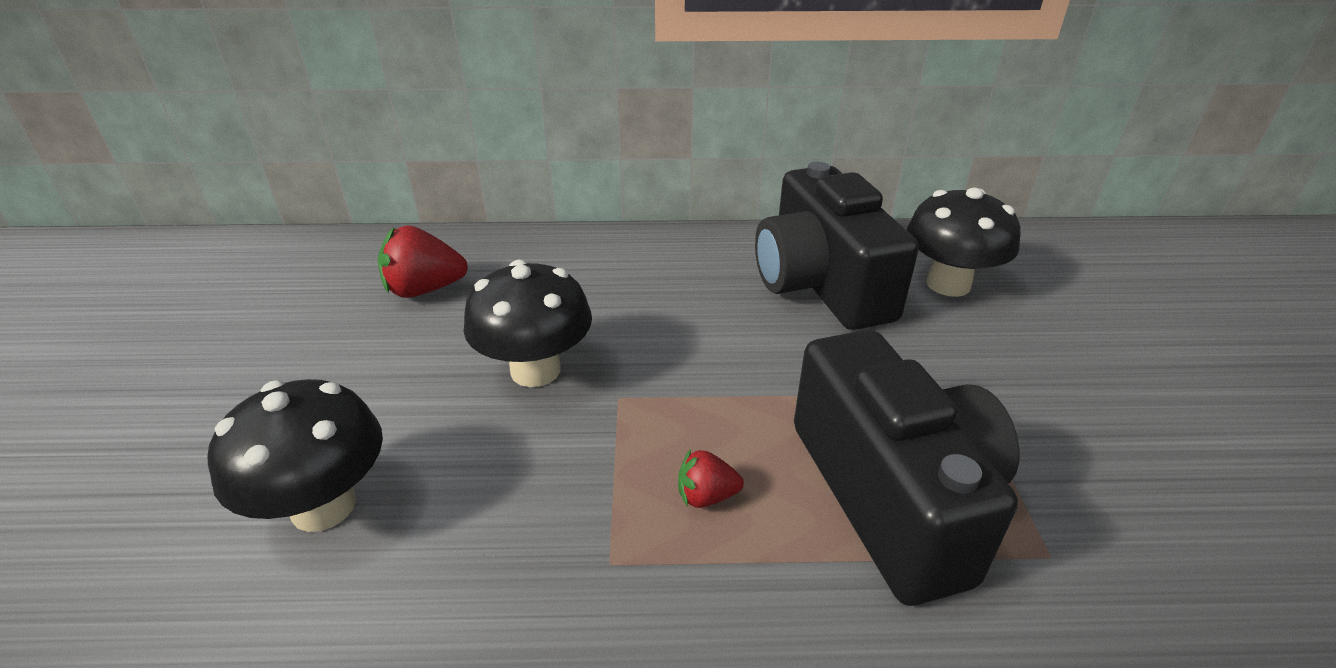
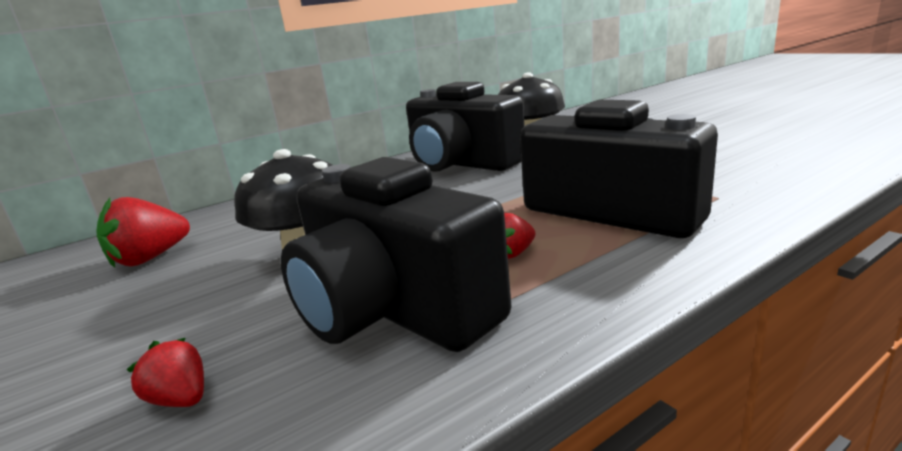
camera: 30 degrees left, 15 degrees down
(323, 506) = (181, 399): black mushroom -> red strawberry
(534, 504) = (392, 309): none -> black camera

